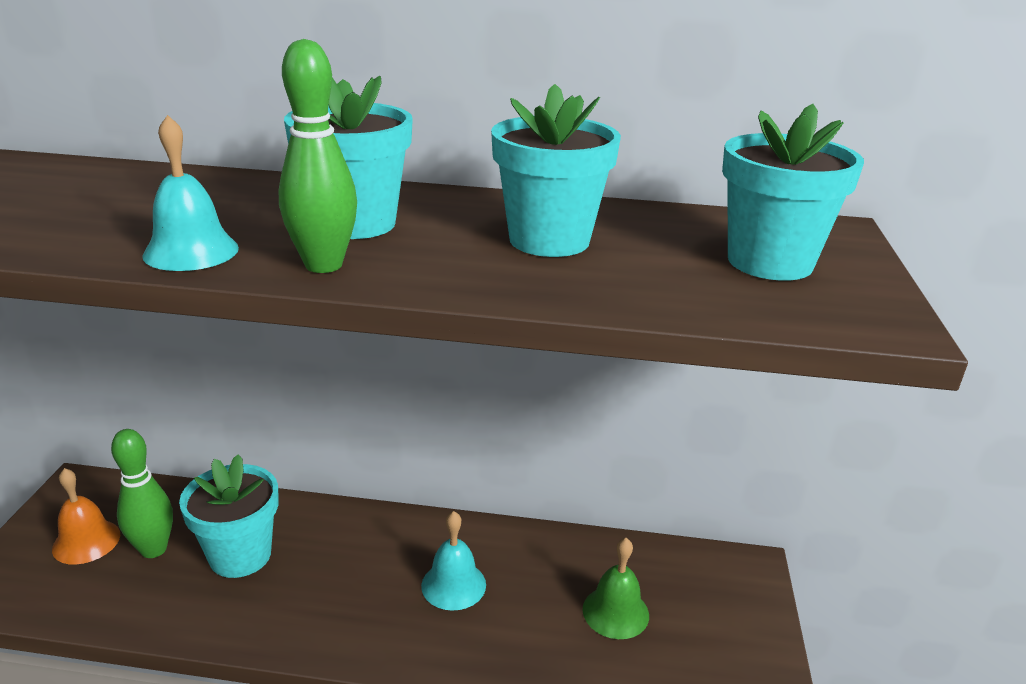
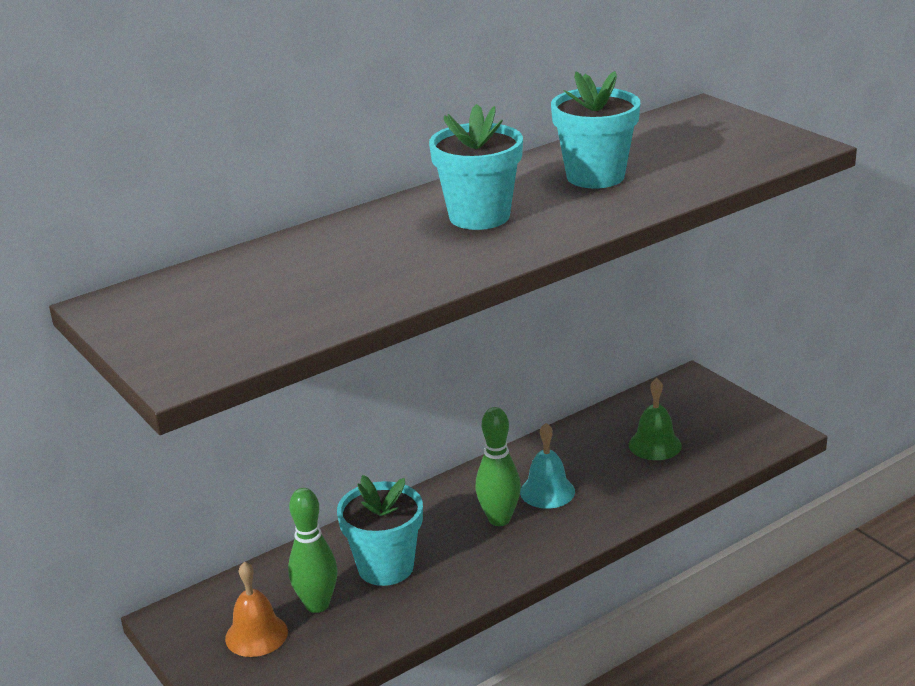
camera: 40 degrees left, 0 degrees up
(191, 251) = (442, 271): turquoise bell -> none
(323, 265) = (528, 242): green bowling pin -> green bowling pin (499, 519)
(770, 262) = (711, 139): turquoise flower pot -> none

